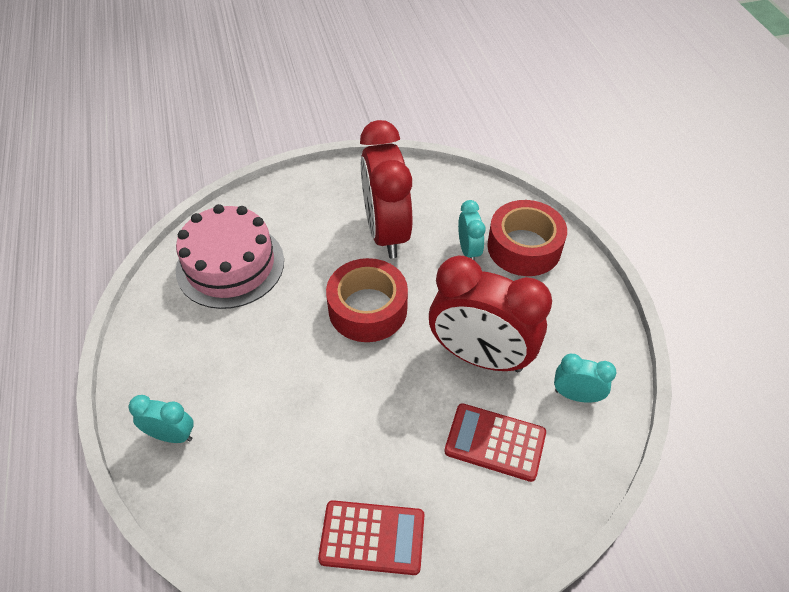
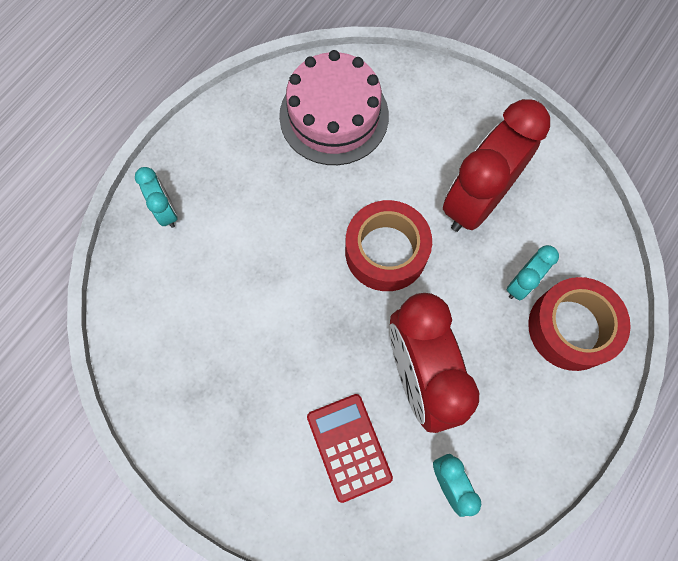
camera: 50 degrees right, 20 degrees up
(372, 537) = (200, 414): red calculator -> none

